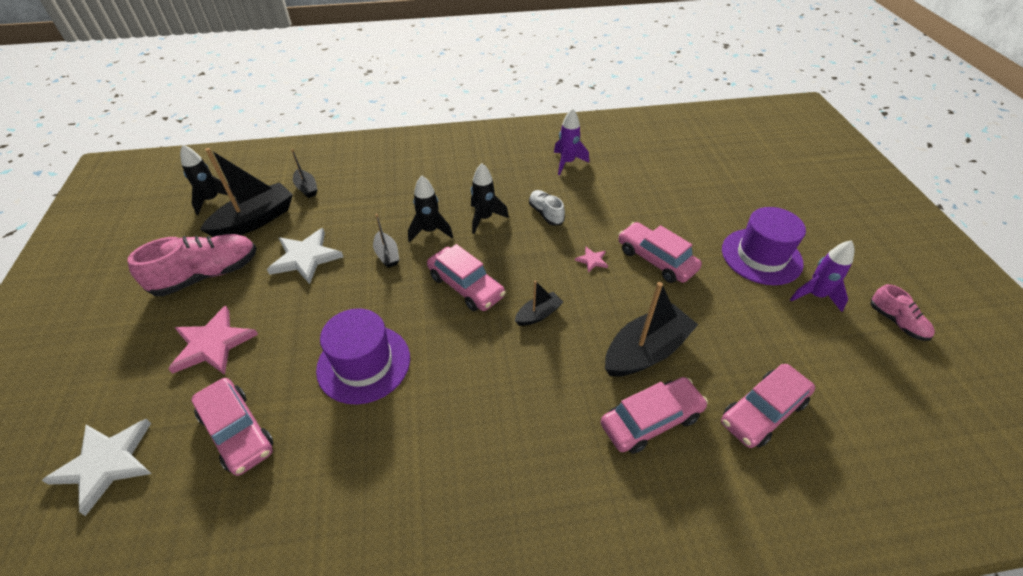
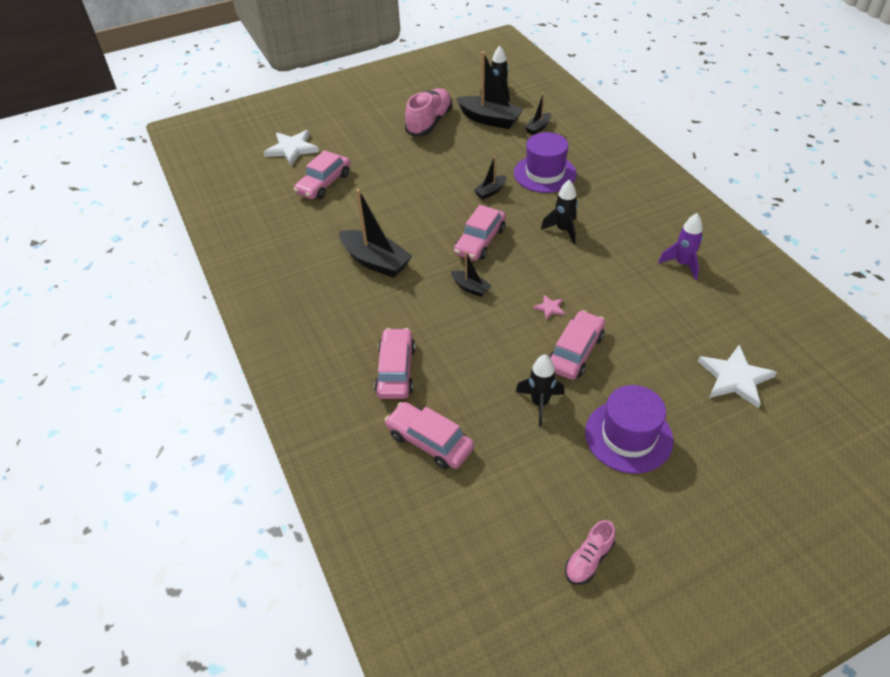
camera: 75 degrees right, 0 degrees up
(207, 275) = (429, 122): pink shoe -> pink shoe turned 105 degrees counterclockwise
(213, 344) = (378, 149): pink star -> none
(305, 257) = (466, 155): white star -> white star (735, 378)
(364, 363) = (389, 214): purple hat -> purple hat (545, 173)
(430, 231) = (529, 205): black rocket -> black rocket (540, 403)
(546, 213) = (594, 266): white shoe -> none
(646, 351) = (461, 359): black boat -> black boat (375, 261)
(651, 420) = (396, 370): pink car -> pink car turned 135 degrees counterclockwise
(815, 295) = (592, 484): purple rocket -> none

